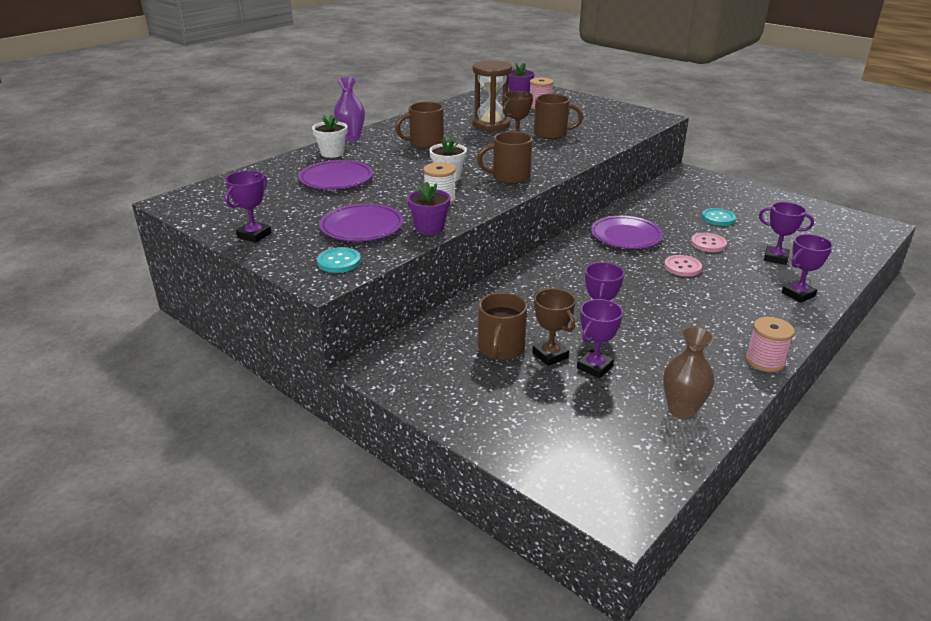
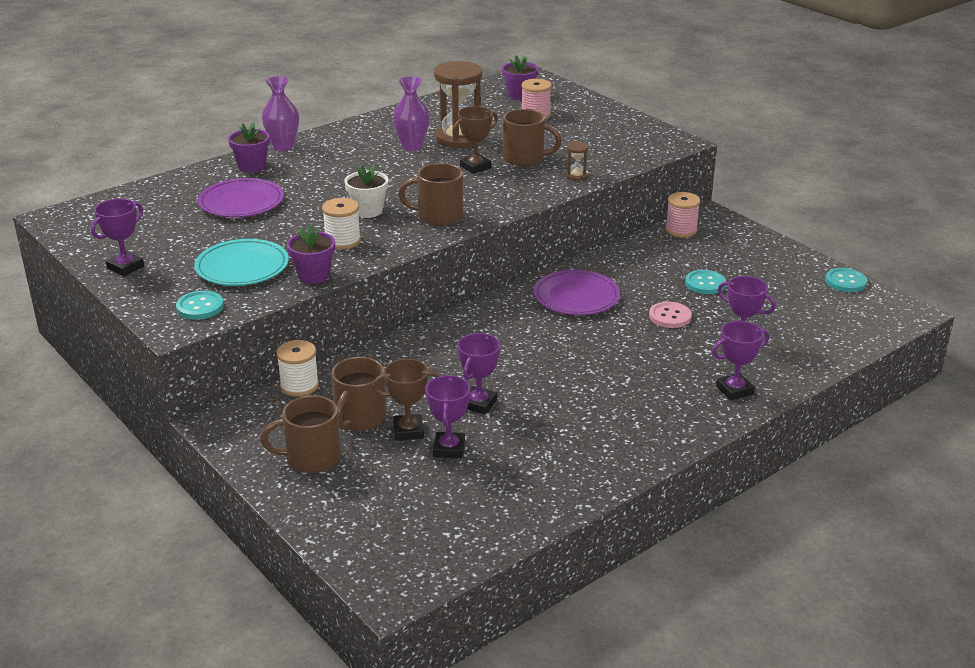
camera: 10 degrees right, 0 degrees up
(332, 153) = (252, 166): white flower pot -> purple flower pot
(362, 226) = (242, 267): purple plate -> turquoise plate
(425, 143) = (365, 161): brown mug -> brown mug (311, 458)
(433, 326) = (299, 385): none -> white spool
(457, 132) = (412, 147): none -> purple vase
(550, 355) = (408, 431): brown trophy -> brown trophy turned 75 degrees counterclockwise
(594, 367) = (449, 449): purple trophy -> purple trophy turned 45 degrees counterclockwise
(600, 143) = (576, 176): none -> brown hourglass
(681, 410) = (514, 504): brown vase -> none
(682, 267) = (619, 343): pink button -> none
(764, 361) = (640, 462): pink spool -> pink spool (681, 230)
(820, 208) = (845, 281): none -> turquoise button

